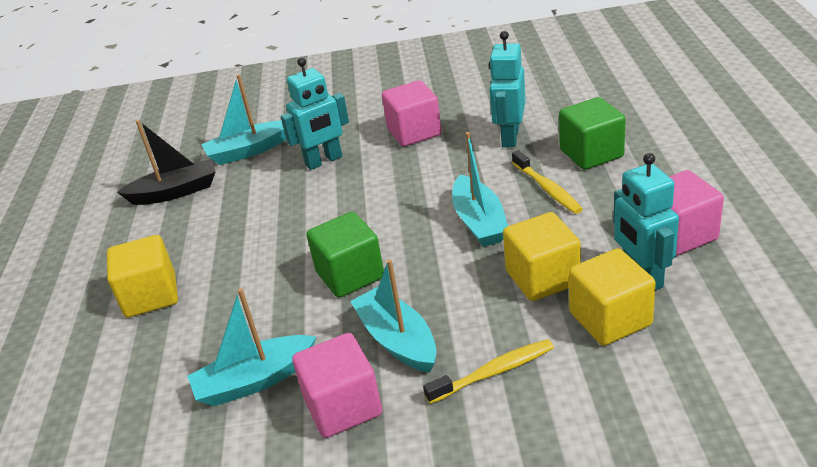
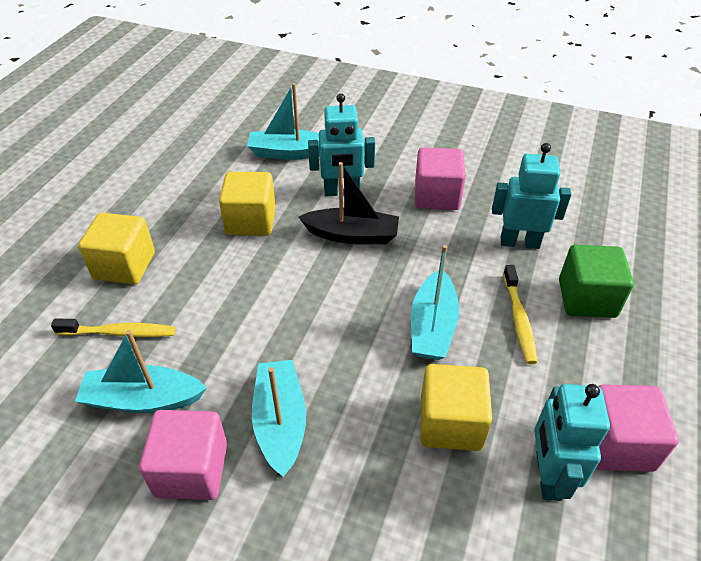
camera: 20 degrees right, 10 degrees up
(175, 192) = (208, 169): black boat -> black boat (352, 235)
(350, 275) = (286, 327): green cube -> none
(494, 372) = (339, 509): yellow toothbrush -> yellow toothbrush (119, 333)
(510, 137) = (519, 242): turquoise robot -> turquoise robot turned 60 degrees clockwise
(610, 319) = (485, 510): yellow cube -> yellow cube (251, 221)

